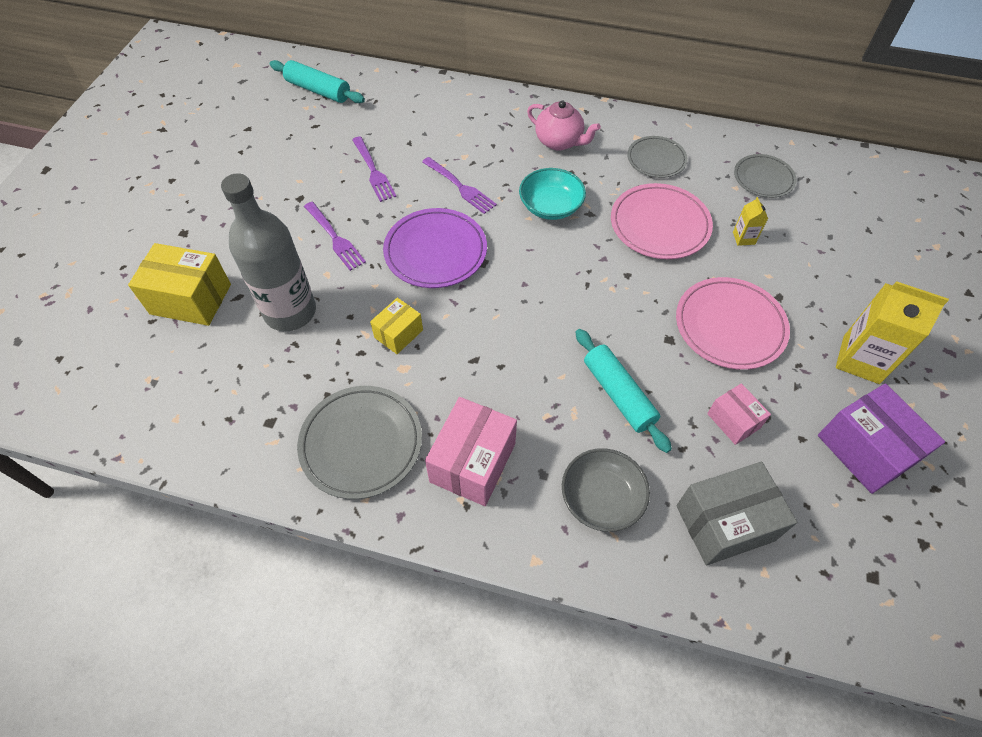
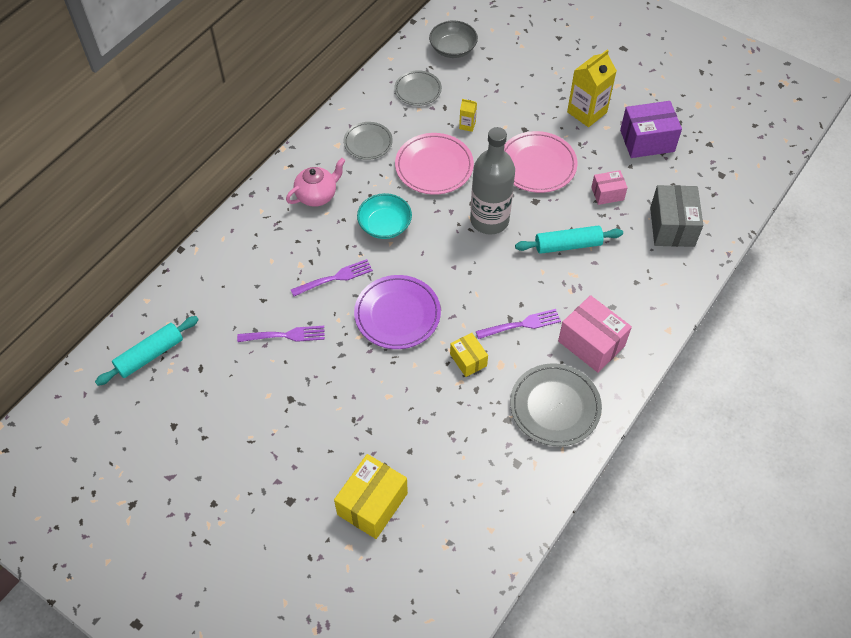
camera: 70 degrees left, 0 degrees up
(290, 312) = (417, 430): grey bottle -> grey bottle (489, 220)
(335, 238) = (351, 382): purple fork -> purple fork (521, 324)
(601, 498) = (638, 281): grey bowl -> grey bowl (453, 49)

